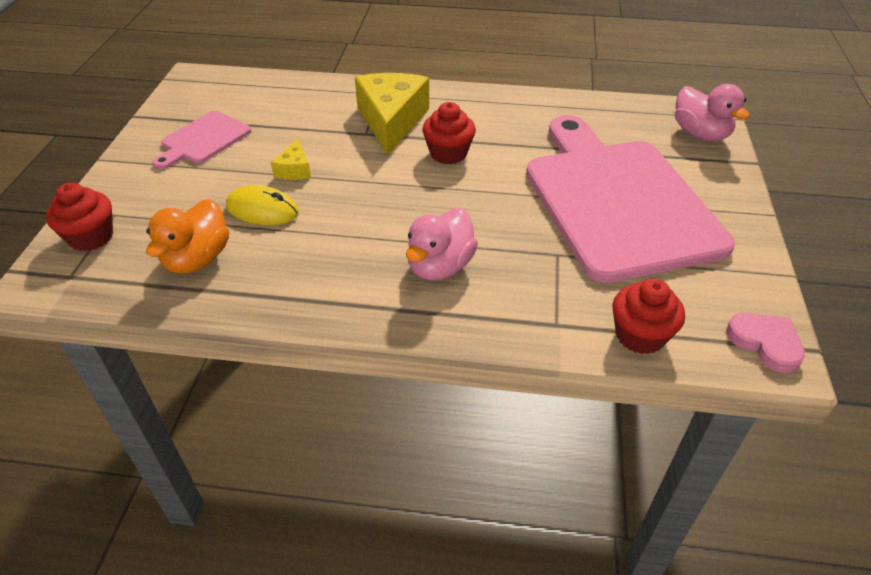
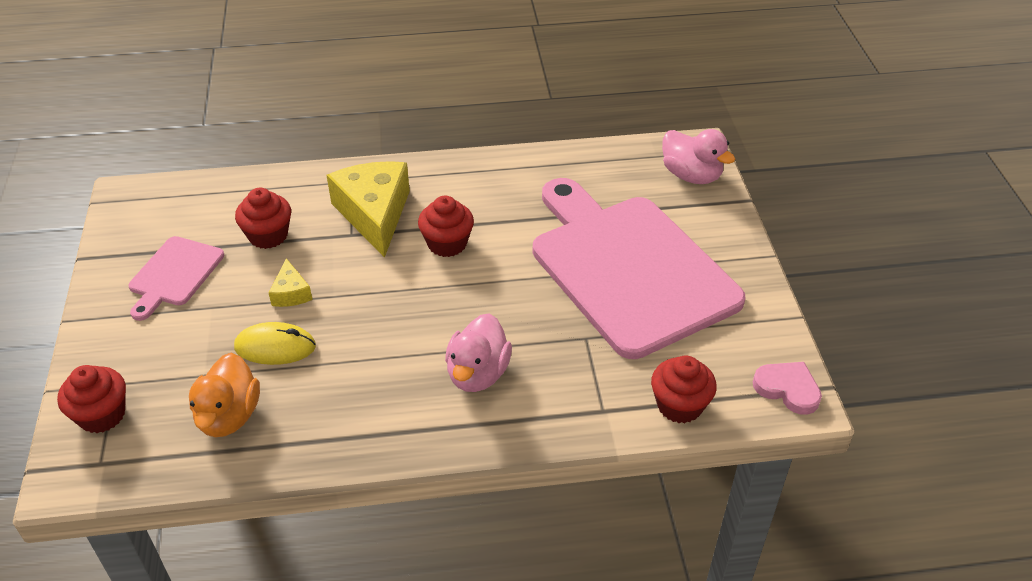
camera: 15 degrees left, 0 degrees up
(294, 123) = (268, 235): none -> red cupcake

